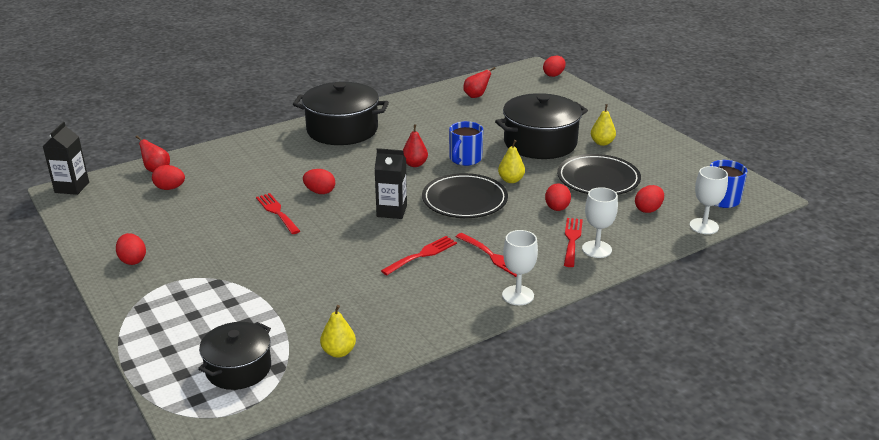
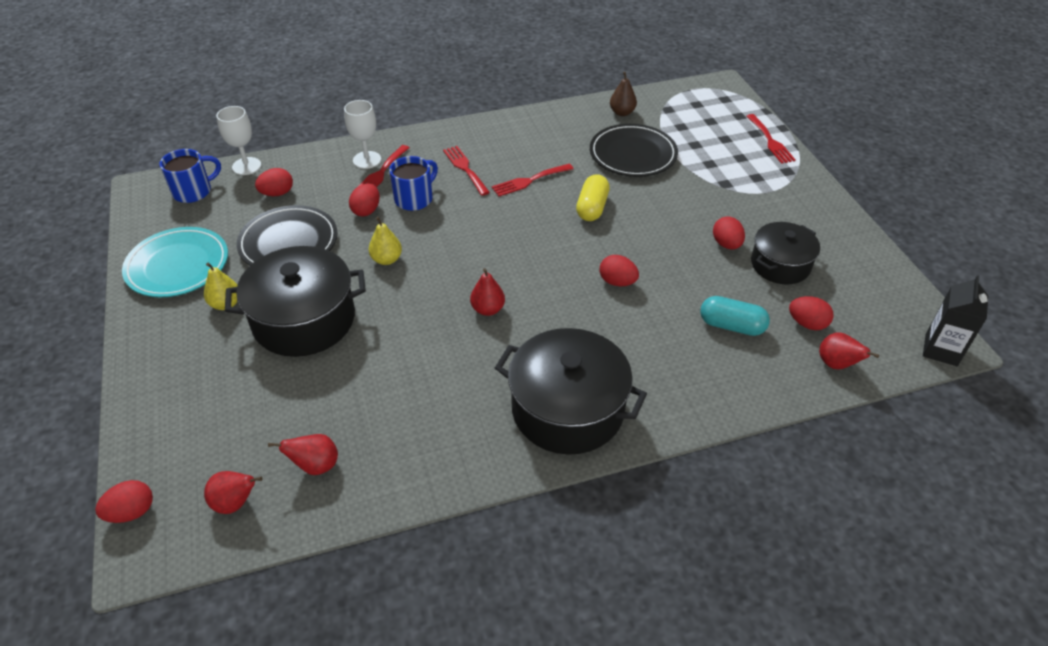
camera: 165 degrees left, 15 degrees up
(132, 260) = (814, 222): red egg -> red egg (726, 244)
(229, 179) = (731, 326): none -> turquoise capsule
(238, 368) = (697, 113): black pot -> black pot (780, 265)
(277, 212) = (669, 259): red fork -> red fork (770, 141)
(338, 352) = (622, 112): yellow pear -> brown pear
(352, 240) = (592, 208): none -> yellow capsule
(391, 211) = (541, 238): black carton -> none
(464, 200) = (456, 239): black plate -> black plate (633, 154)
(465, 159) = (420, 306): blue mug -> blue mug (414, 199)
(506, 82) = (236, 503): none -> red pear
(518, 295) = (465, 131): white goblet -> none
(663, 155) = (178, 266): none -> turquoise plate

